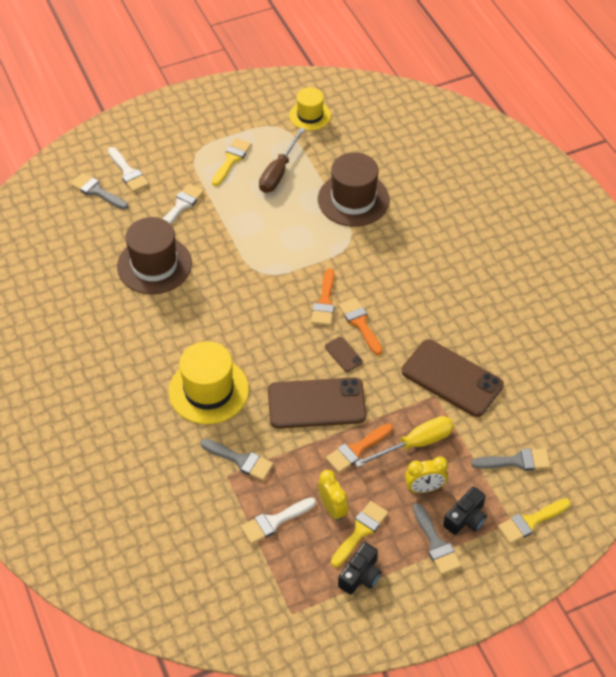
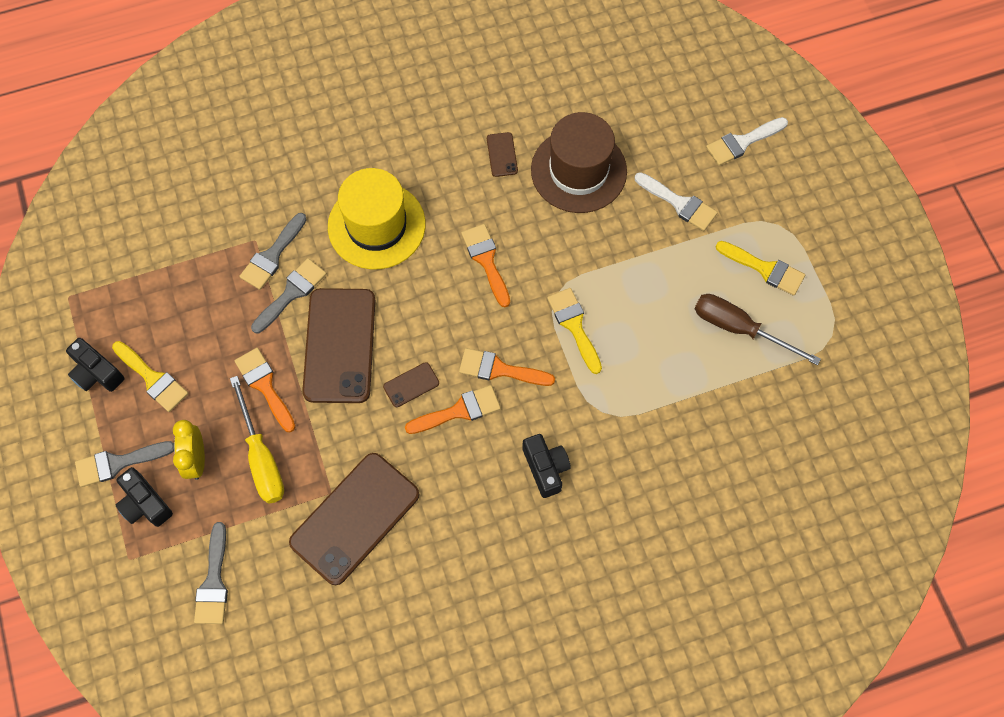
camera: 95 degrees right, 15 degrees up
(97, 191) = (708, 106): grey brush -> grey brush (291, 293)
(140, 313) = (502, 155): none -> brown phone
(235, 316) = (486, 260): none -> orange brush
(274, 522) = (184, 286): white brush -> none
(310, 115) = (857, 380): yellow hat -> none
(332, 508) = (189, 350): yellow clock -> none
(353, 199) = (683, 425): brown hat -> none
(395, 271) = (545, 468): none -> black camera
(530, 522) = (123, 583): yellow brush -> yellow brush (574, 325)

